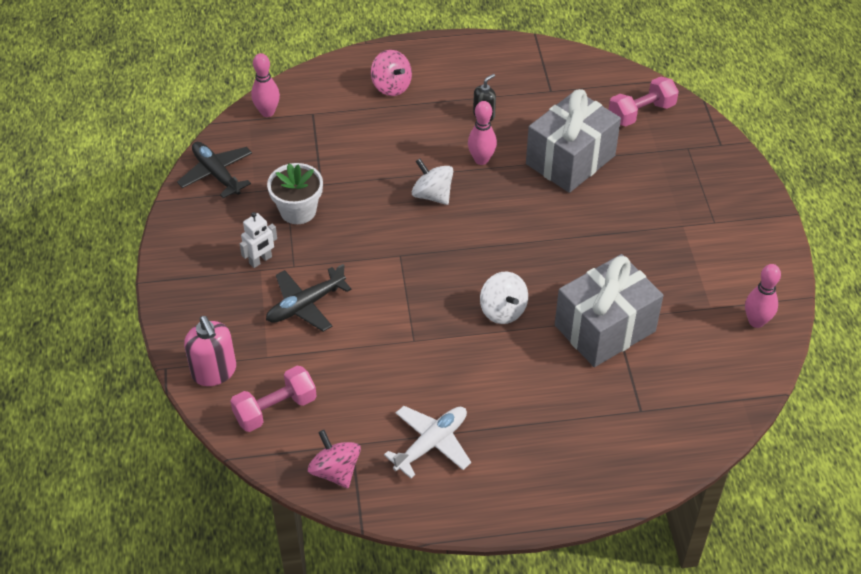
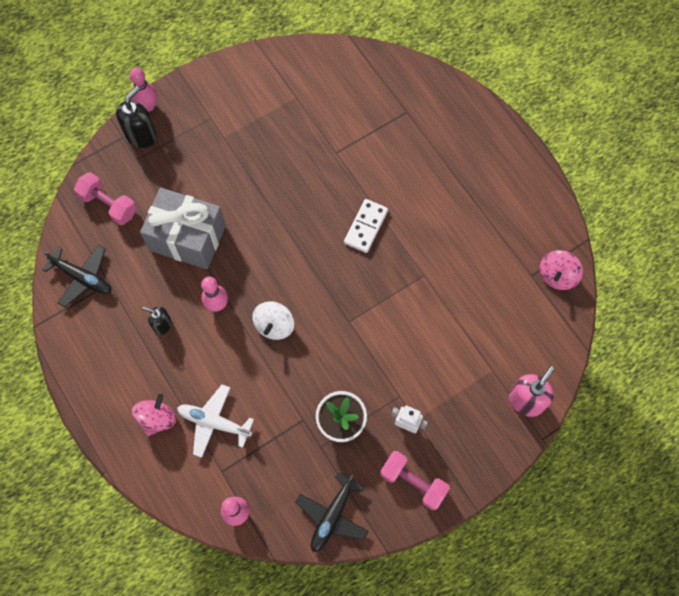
camera: 115 degrees left, 20 degrees up
(275, 409) = (532, 340): pink dumbbell -> pink dumbbell (413, 482)
(305, 305) = (432, 367): black plane -> black plane (82, 278)
(431, 443) = (502, 226): white plane -> white plane (214, 422)
(503, 310) = (366, 227): white spinning top -> white domino
(605, 328) = (348, 156): grey gift -> none
(716, 159) = (141, 135): none -> black soap dispenser
(756, 321) = (295, 67): pink bowling pin -> pink bowling pin (148, 106)

